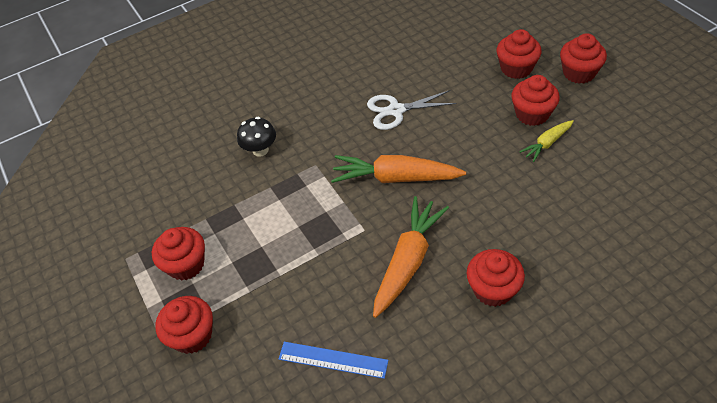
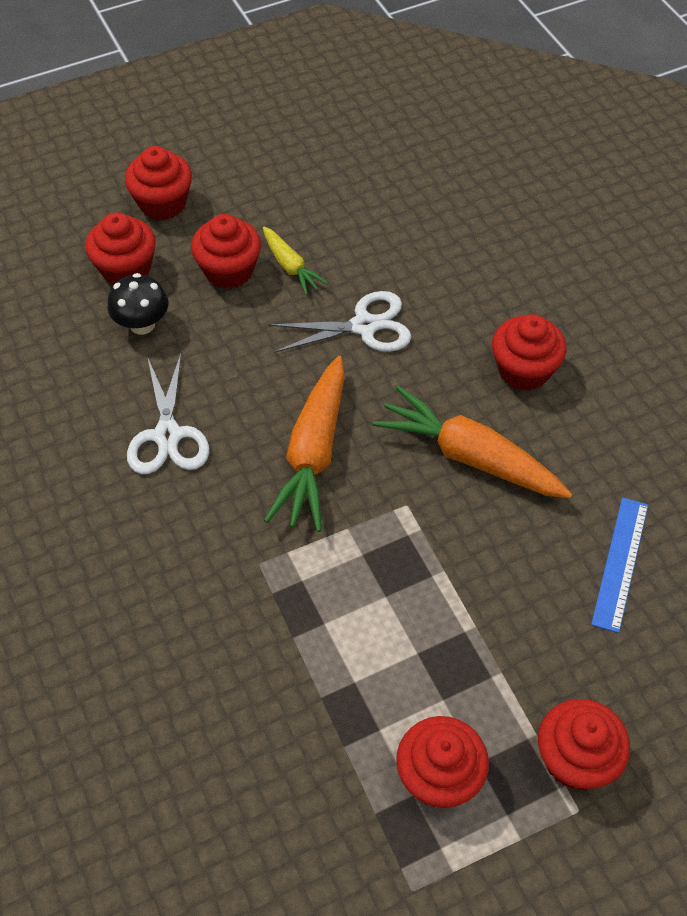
camera: 90 degrees left, 5 degrees up
(260, 150) = (201, 652): black mushroom -> black mushroom (142, 324)
(506, 190) = (364, 326): none -> white scissors

